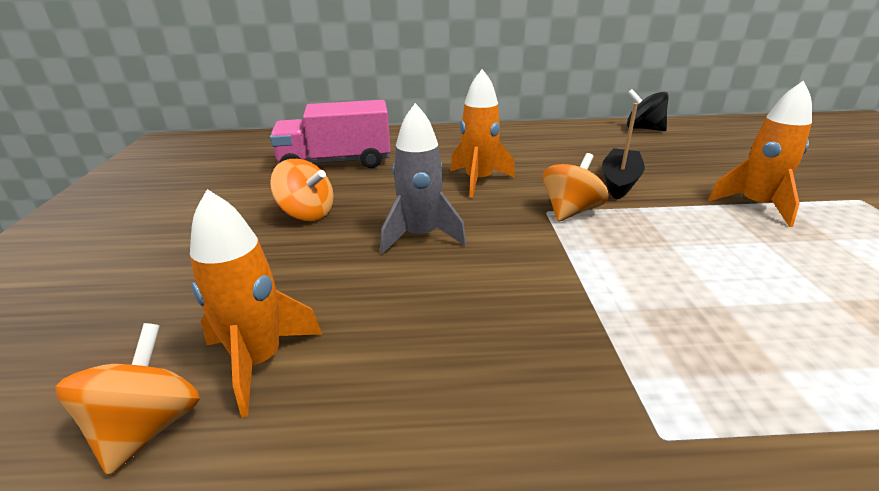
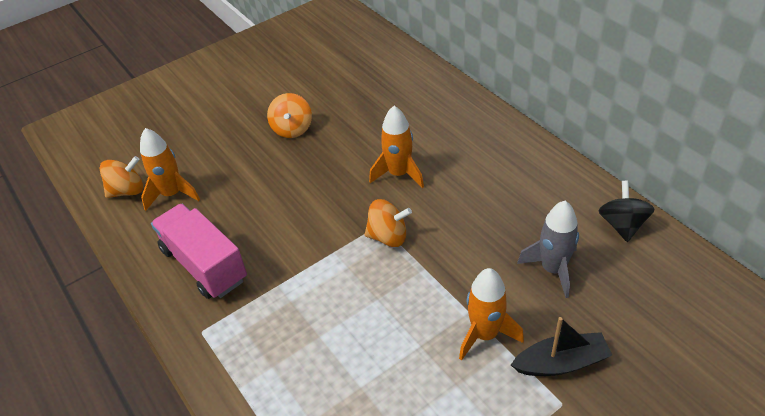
camera: 60 degrees right, 15 degrees up
(336, 163) = (368, 95): pink truck -> pink truck (204, 264)
(420, 236) = (302, 186): grey rocket -> grey rocket (553, 269)
(619, 181) = (465, 246): black boat -> black boat (561, 363)

